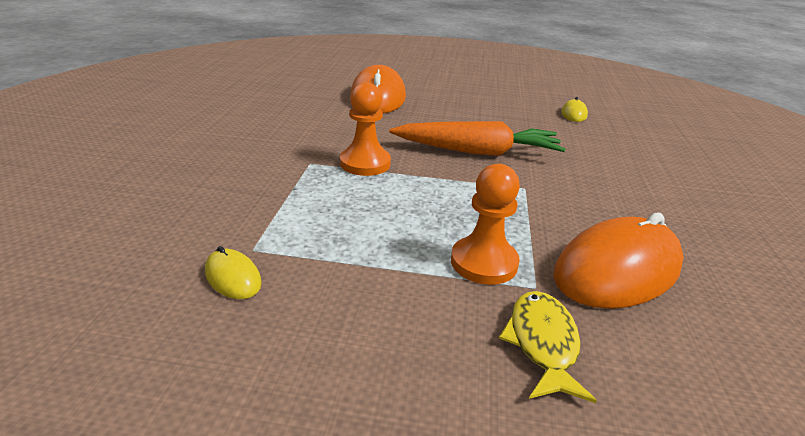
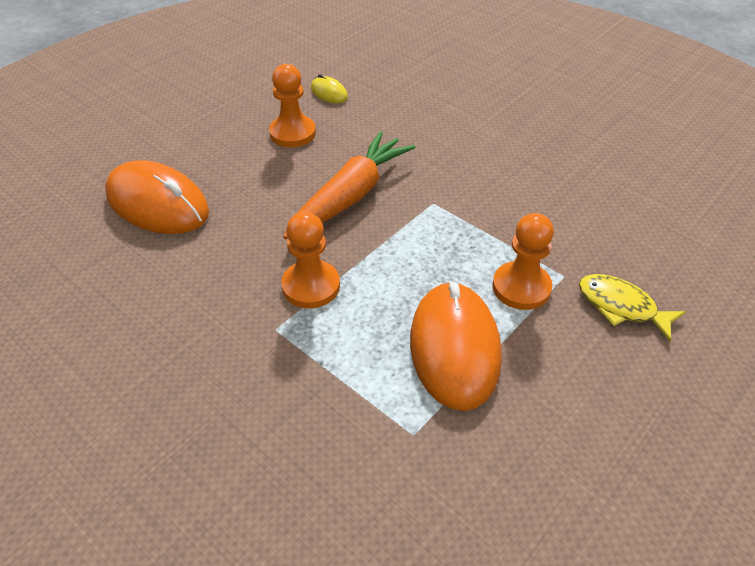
camera: 55 degrees left, 15 degrees up
(233, 277) = (450, 463): yellow mouse -> none
(508, 114) = (292, 133): none -> orange pawn
(617, 270) = (568, 222): orange mouse -> orange mouse (454, 348)

